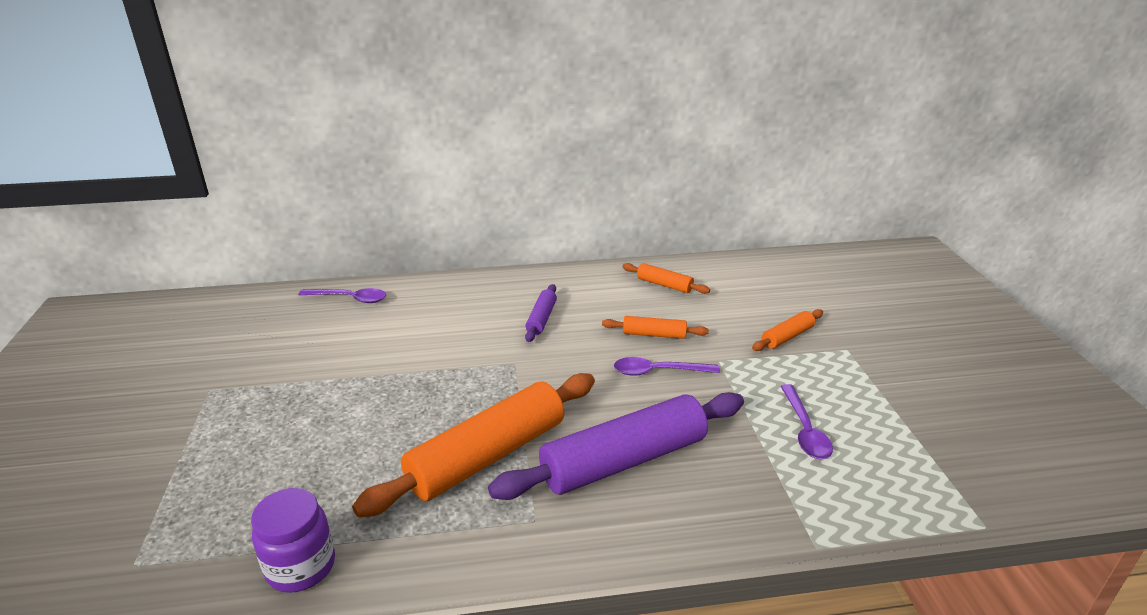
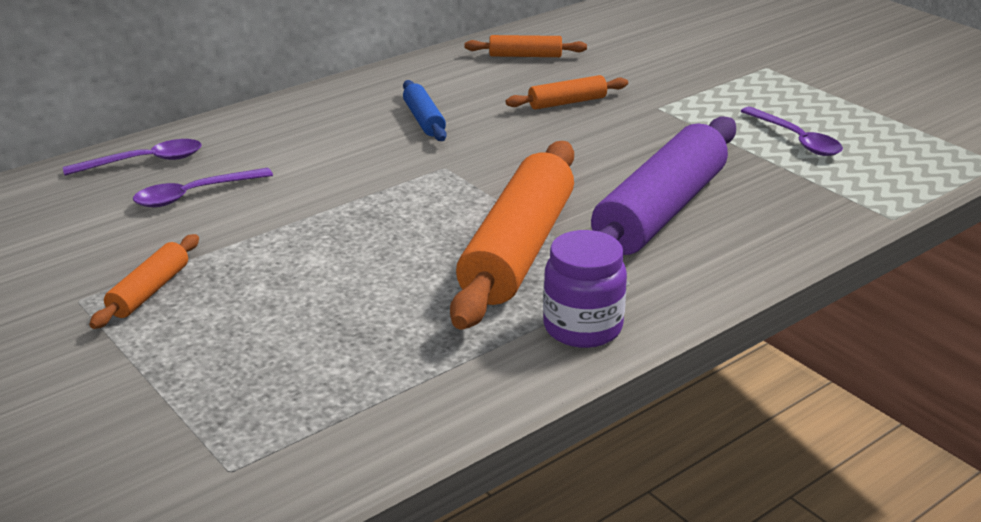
camera: 30 degrees left, 0 degrees up
(301, 566) = (435, 399): purple jar -> purple jar (582, 328)
(541, 319) = (424, 120): purple rolling pin -> blue rolling pin
(658, 371) = (609, 132): purple spoon -> purple spoon (194, 194)
(787, 337) = (701, 71): orange rolling pin -> orange rolling pin (149, 291)

